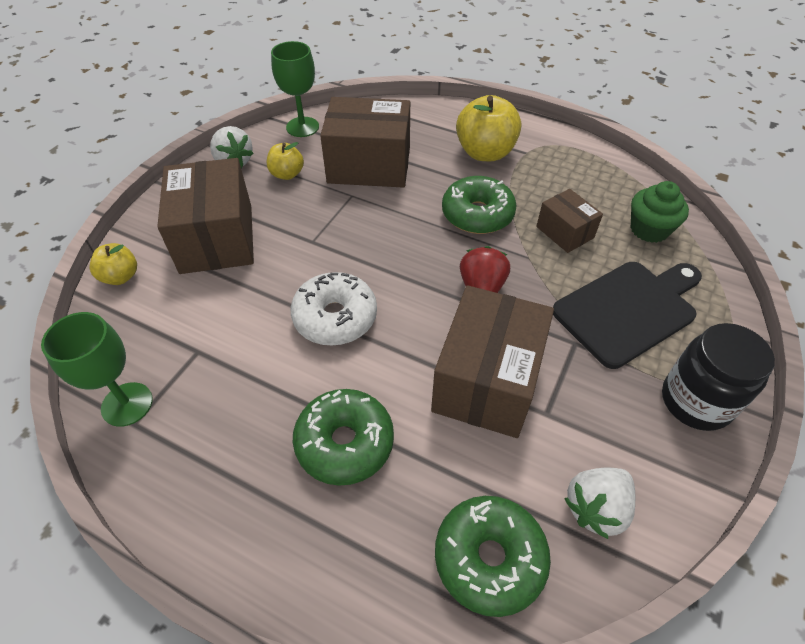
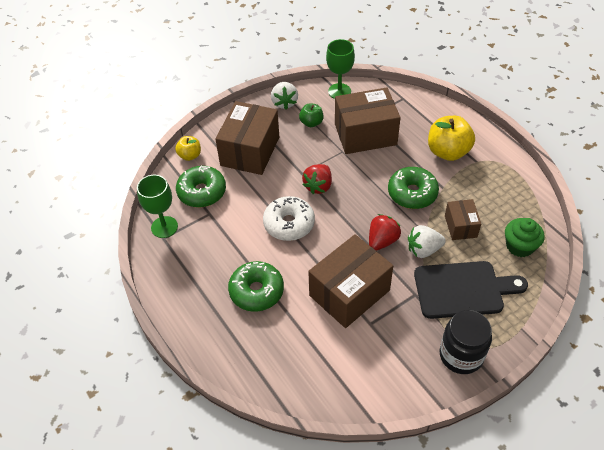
camera: 30 degrees right, 0 degrees up
(287, 174) = (311, 123): yellow apple -> green apple
(346, 250) = (318, 186): none -> red strawberry
(369, 165) = (365, 134): brown box -> brown box turned 45 degrees counterclockwise
(489, 558) = (293, 374): green donut -> green donut (202, 192)
(596, 508) = (362, 378): white strawberry -> white strawberry (423, 250)

